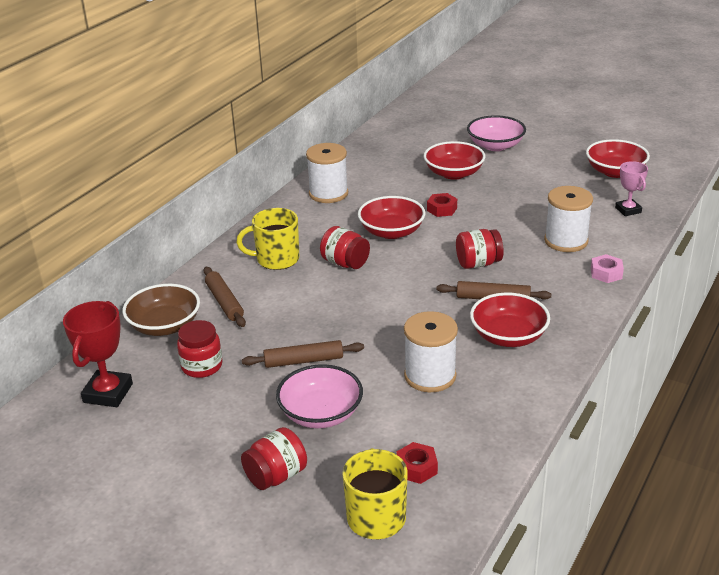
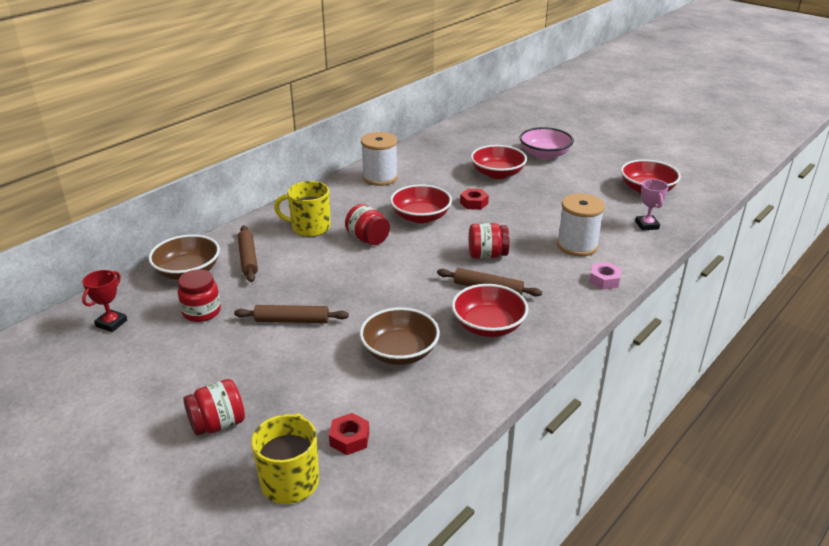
camera: 10 degrees right, 0 degrees up
(108, 393) = (111, 323): red trophy -> red trophy, size x0.64
(321, 414) = (285, 371): pink bowl -> none
(430, 376) = (399, 352): white spool -> brown bowl

